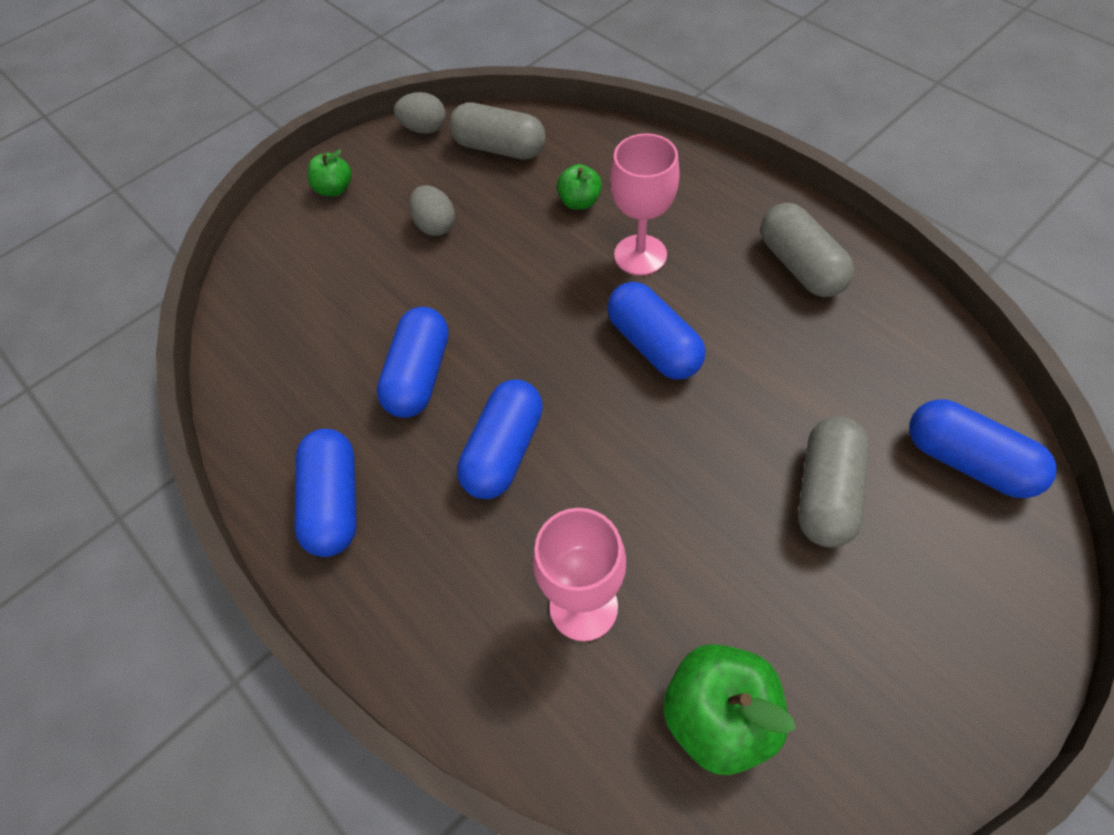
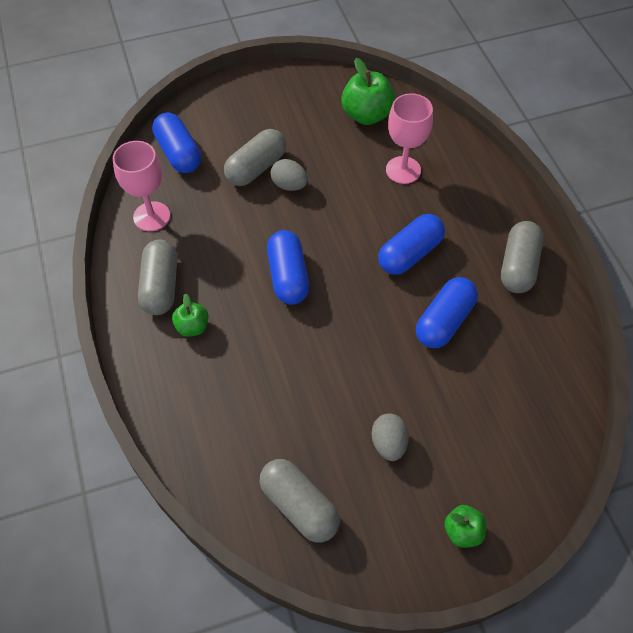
camera: 160 degrees left, 0 degrees up
(334, 502) = (518, 266): blue capsule -> grey capsule
(424, 129) = (356, 571): grey egg -> grey egg (289, 185)
(579, 202) = (267, 410): green apple -> green apple (192, 327)
(640, 255) = (254, 342): pink goblet -> pink goblet (151, 216)

